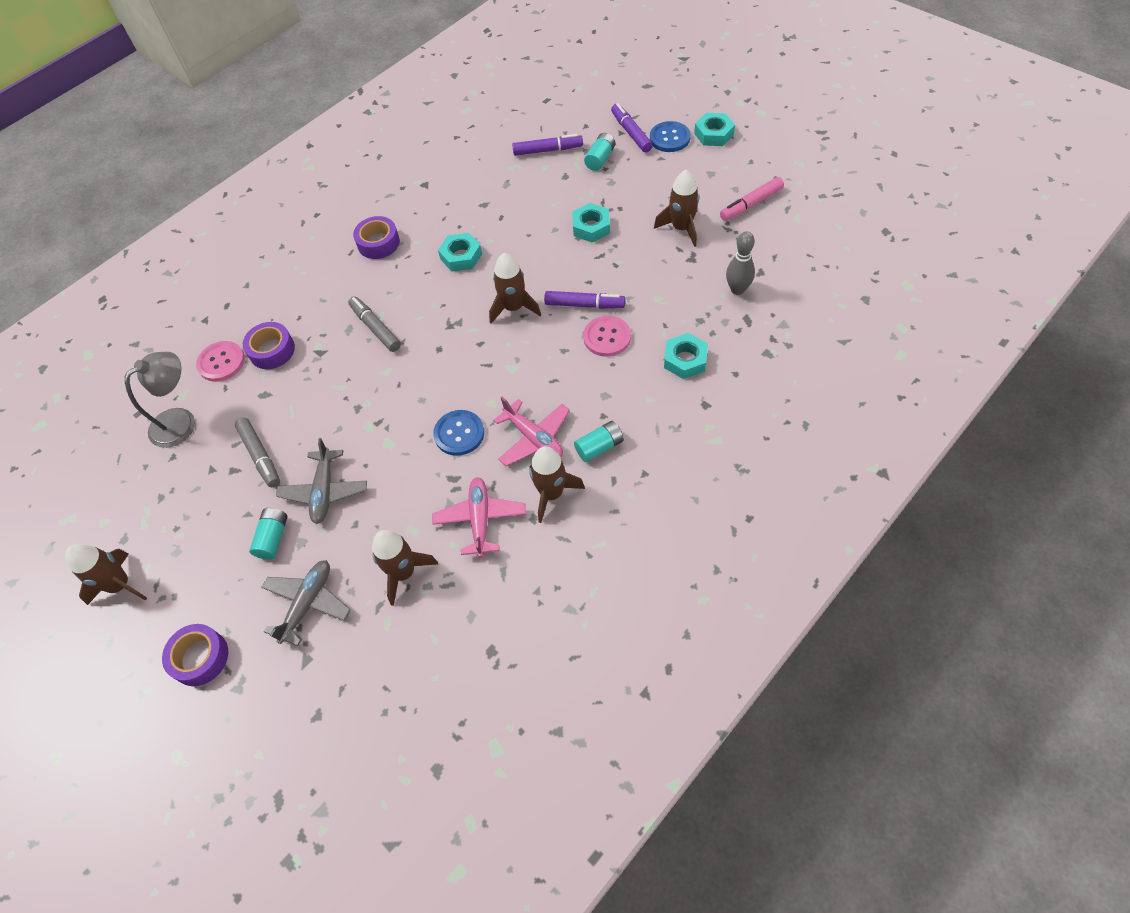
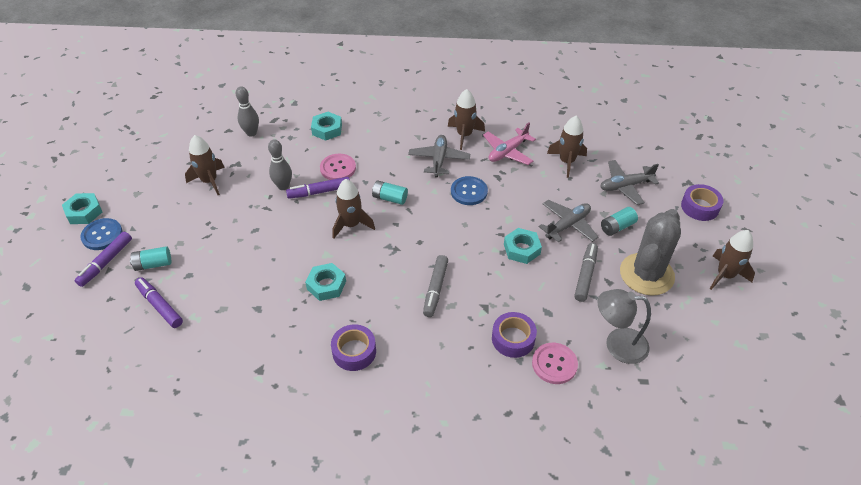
camera: 135 degrees left, 10 degrees down
(202, 511) = (646, 274): none -> grey cactus
(534, 438) = (439, 160): pink plane -> grey plane
(584, 305) = (319, 192): purple marker -> purple marker turned 75 degrees counterclockwise
(591, 227) = (240, 227): turquoise nut -> turquoise nut (521, 249)
(599, 447) = (418, 133): turquoise battery -> turquoise battery (390, 198)
(620, 280) = (283, 186): none -> grey bowling pin
(751, 204) = (161, 160): pink marker -> none

